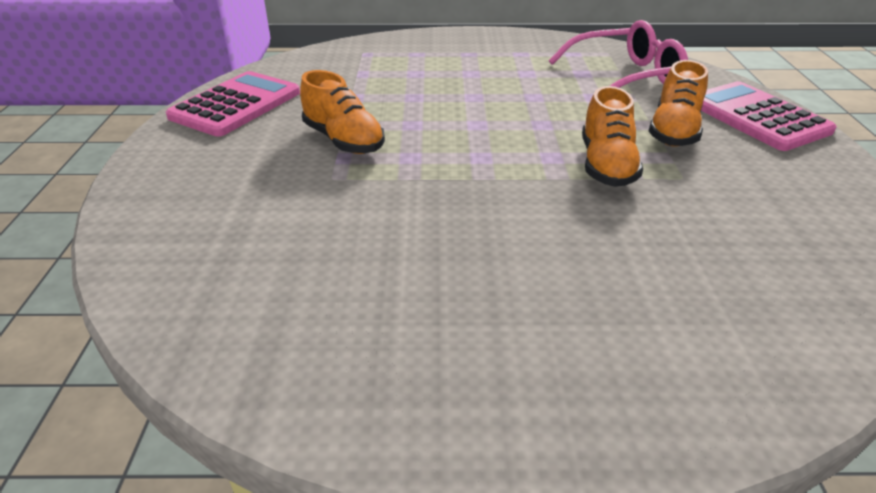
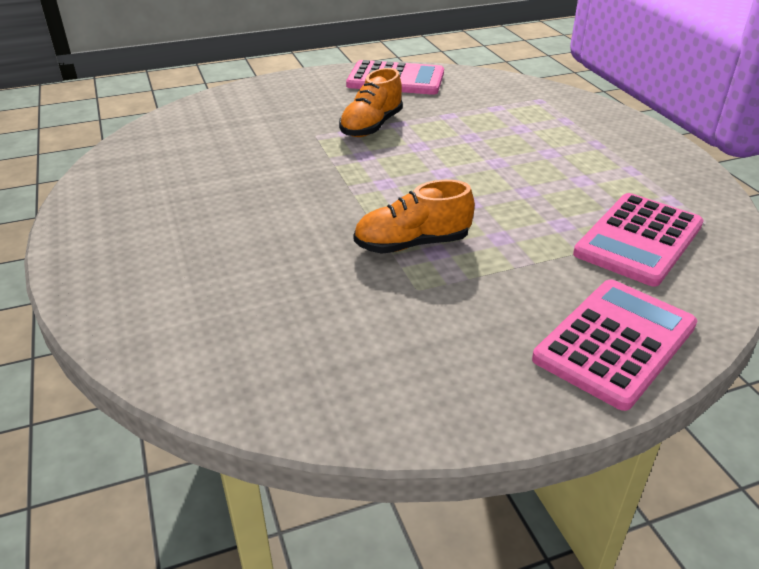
camera: 70 degrees right, 0 degrees up
(625, 77) = (639, 239): pink glasses -> pink calculator
(674, 131) = (519, 280): orange shoe -> none

